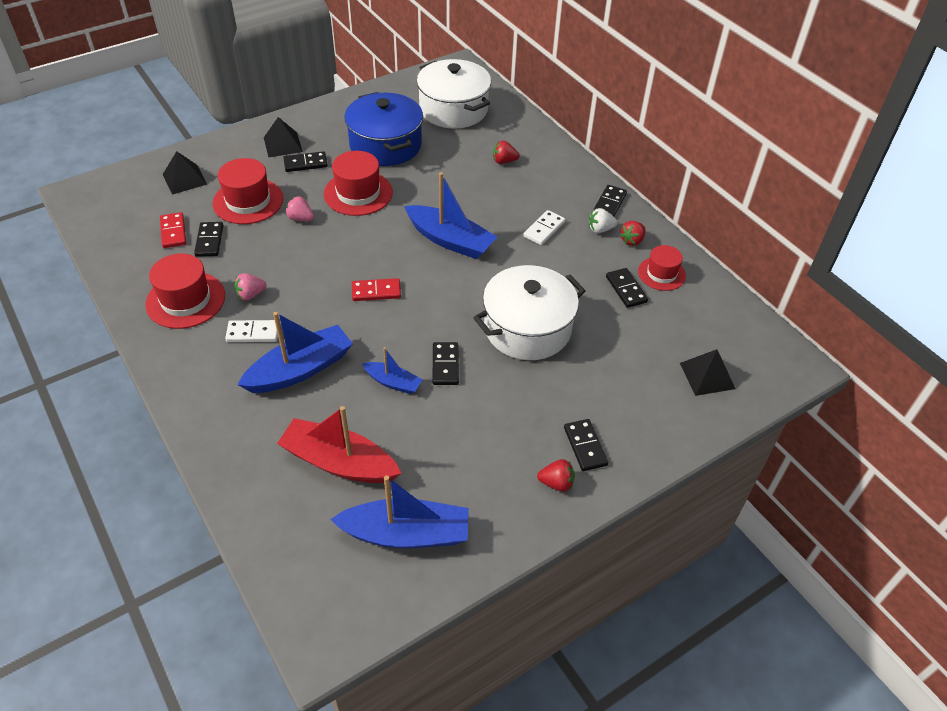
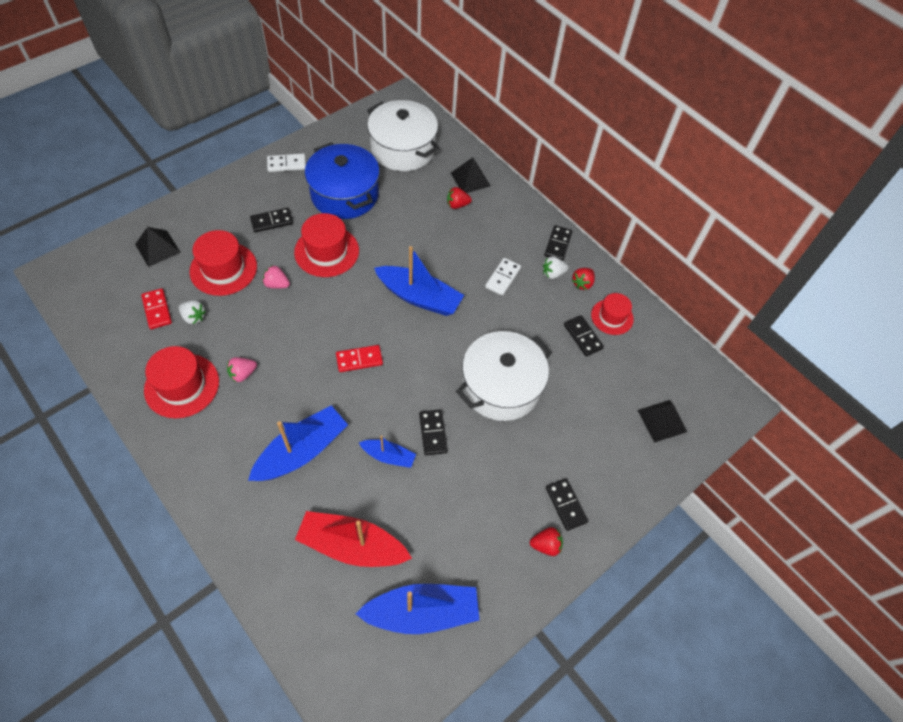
camera: 10 degrees left, 10 degrees up
(209, 241) = (194, 317): black domino -> white strawberry
(253, 333) = (251, 416): white domino -> white domino (286, 164)
(283, 144) = (246, 201): black pyramid -> black pyramid (470, 179)

